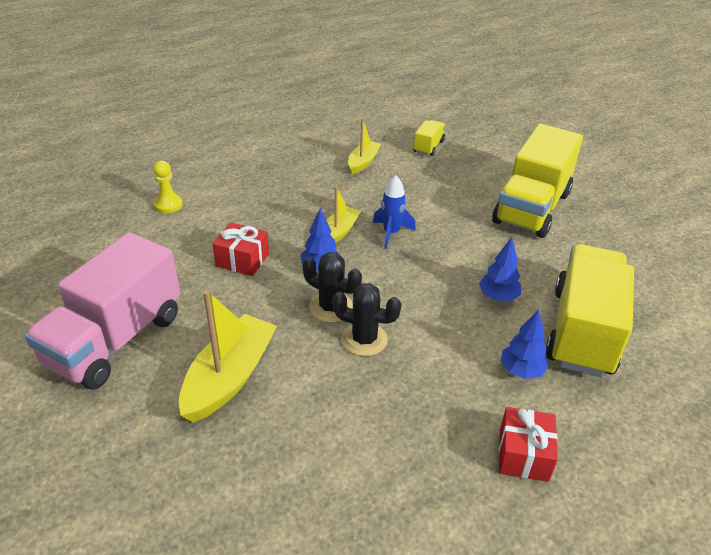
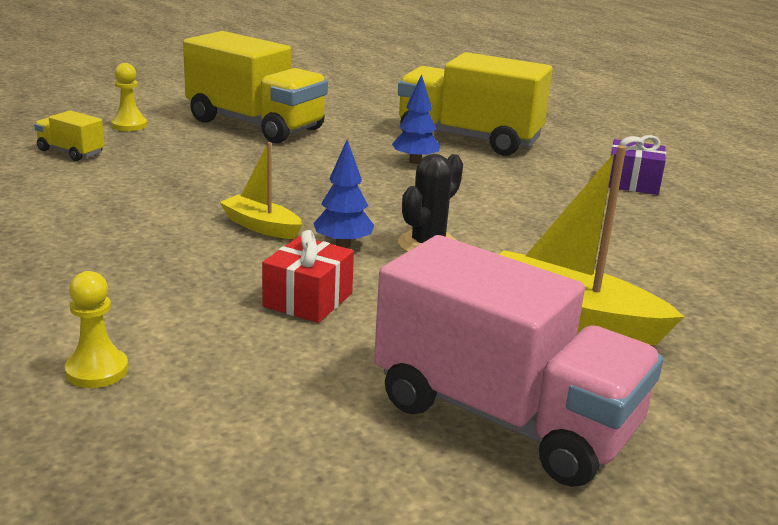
camera: 85 degrees left, 15 degrees down
(363, 162) = (78, 195): yellow boat -> none
(364, 339) = (487, 231): black cactus -> none
(391, 233) = (276, 196): blue rocket -> none
(491, 157) = (129, 125): none -> yellow pawn
(521, 371) = (527, 169): blue tree -> none
(523, 455) = (632, 183): red gift -> purple gift

